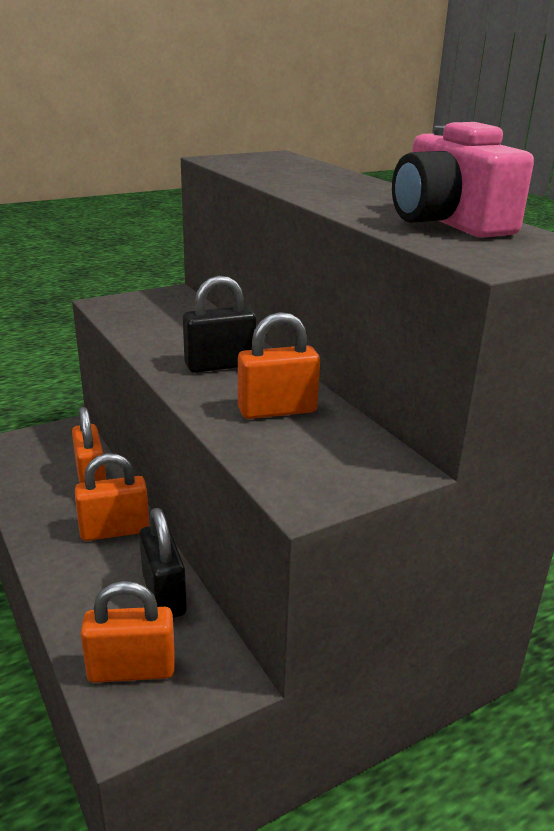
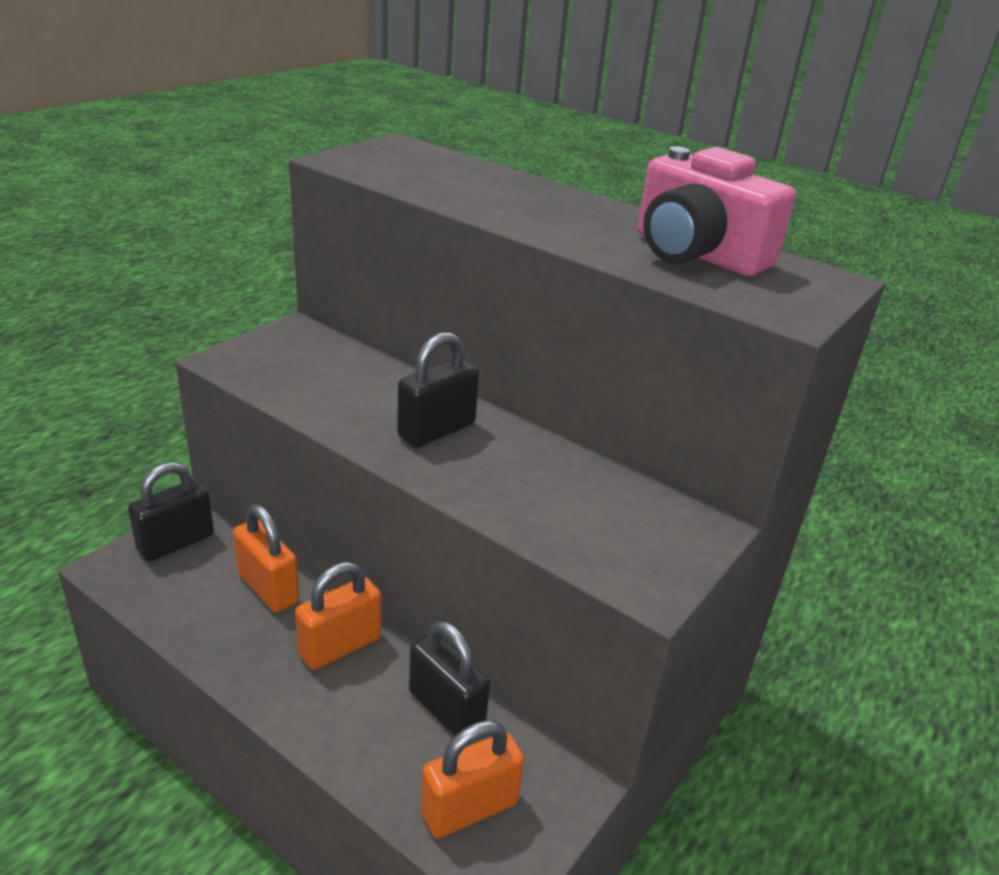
camera: 25 degrees left, 5 degrees up
(50, 439) = (176, 542): none -> black padlock
(277, 410) = (543, 481): orange padlock -> none

